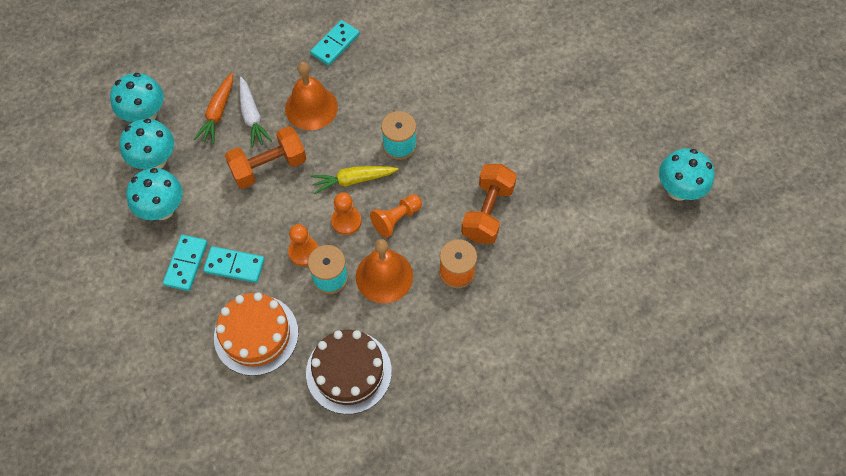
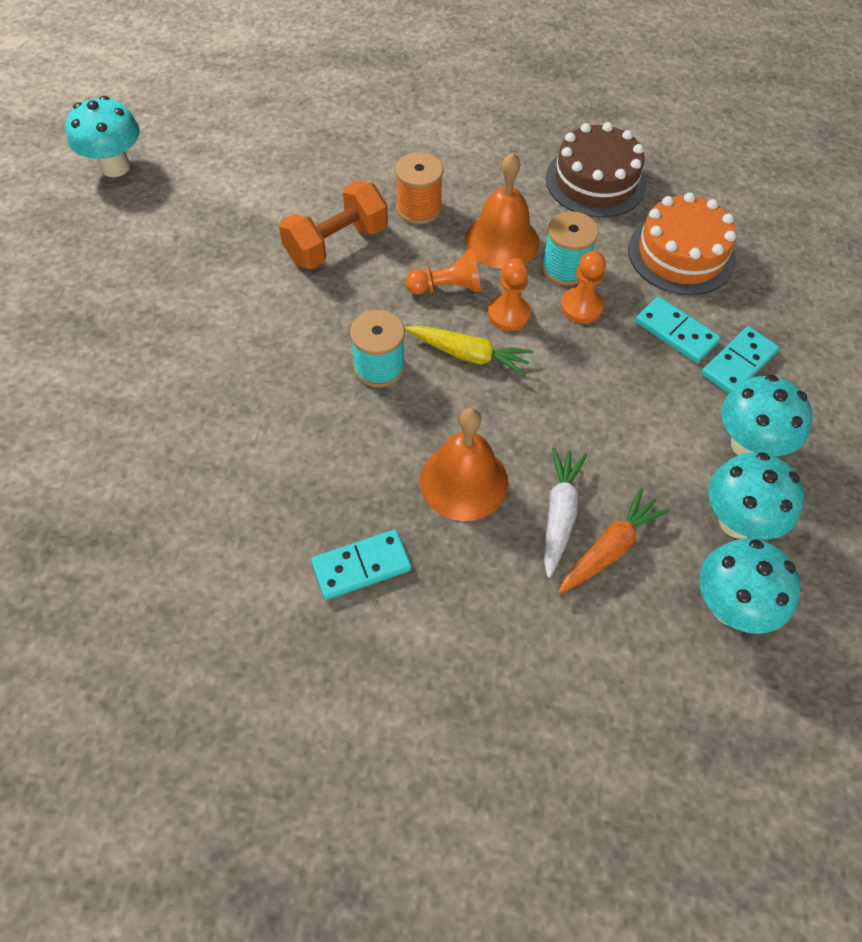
camera: 150 degrees left, 5 degrees down
(269, 167) = (572, 428): orange dumbbell -> none

